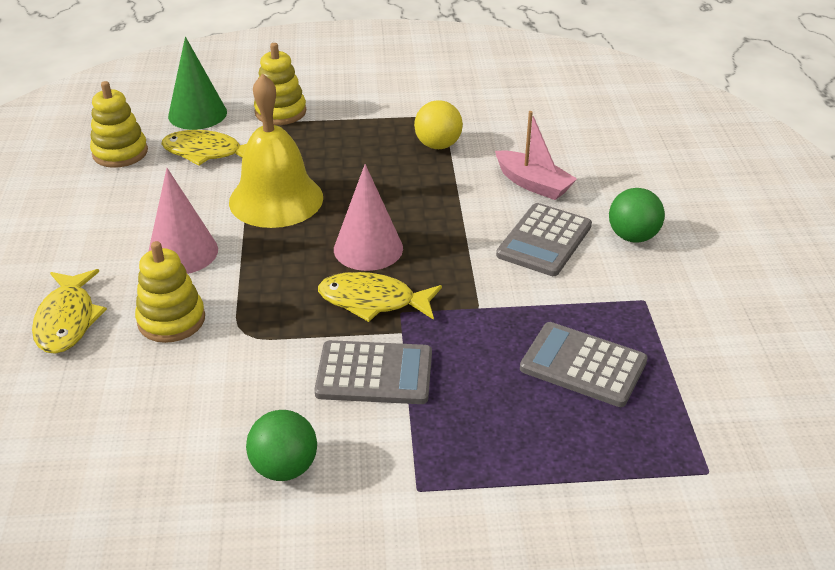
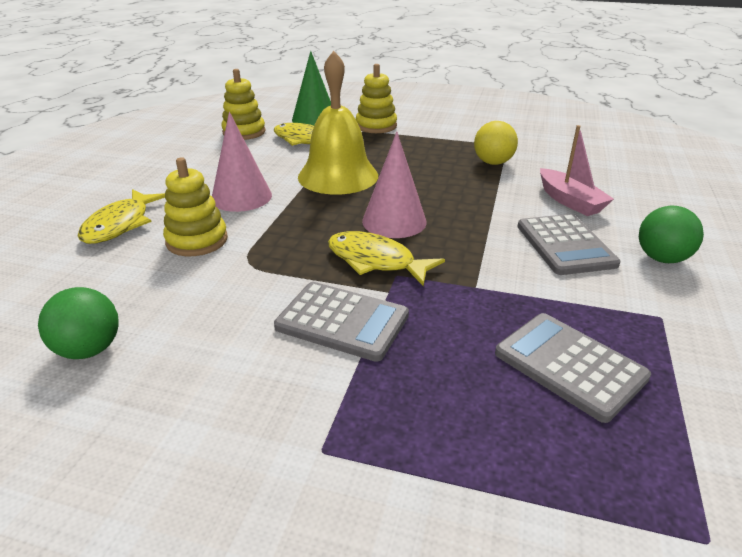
camera: 20 degrees right, 5 degrees down
(284, 468) = (202, 387): green ball -> green ball (89, 349)
(544, 240) = (565, 245): grey calculator -> grey calculator turned 60 degrees counterclockwise

